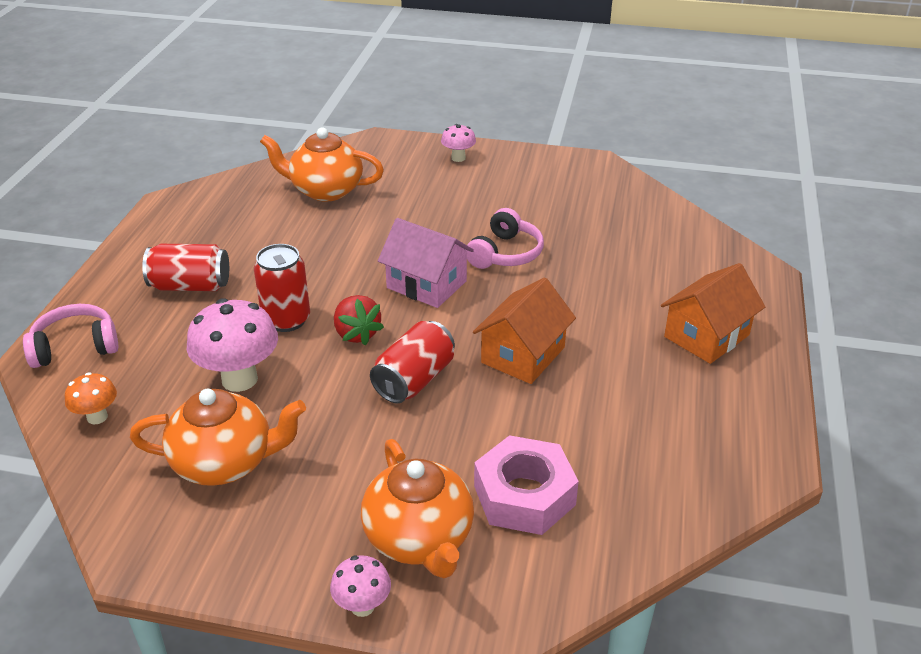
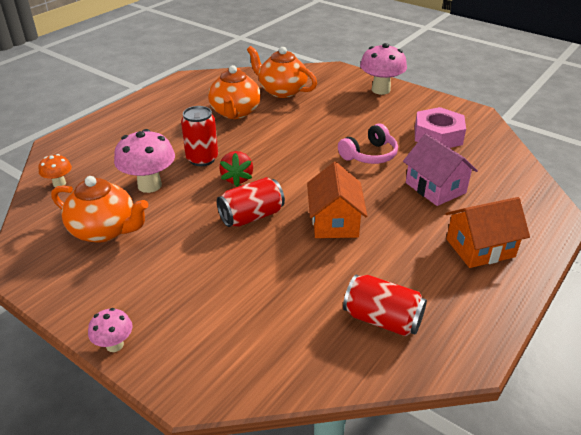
camera: 25 degrees right, 0 degrees up
(75, 347) = (78, 143): pink headphones -> none
(190, 286) = (163, 126): red can -> red can (382, 319)
(420, 539) = (180, 316): orange teapot -> orange teapot (235, 113)
(426, 284) = (303, 161): pink house -> pink house (435, 188)
(458, 158) = (380, 90): pink mushroom -> pink mushroom, size x1.86
(523, 355) = (334, 222): orange house -> orange house turned 60 degrees counterclockwise
(524, 495) = (268, 313): pink nut -> pink nut (438, 136)

